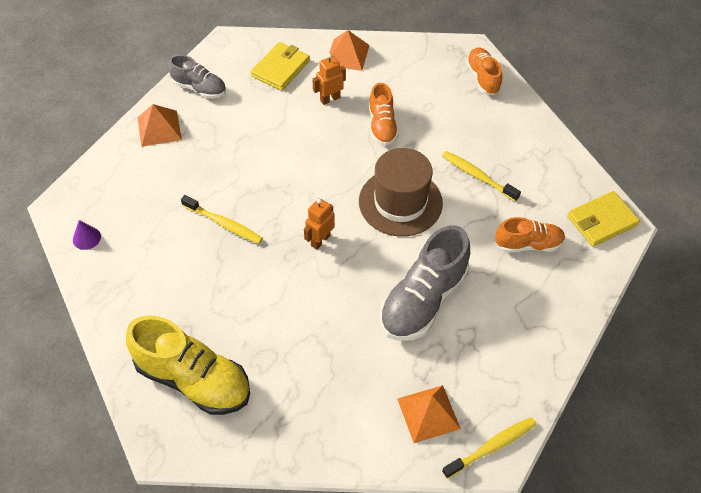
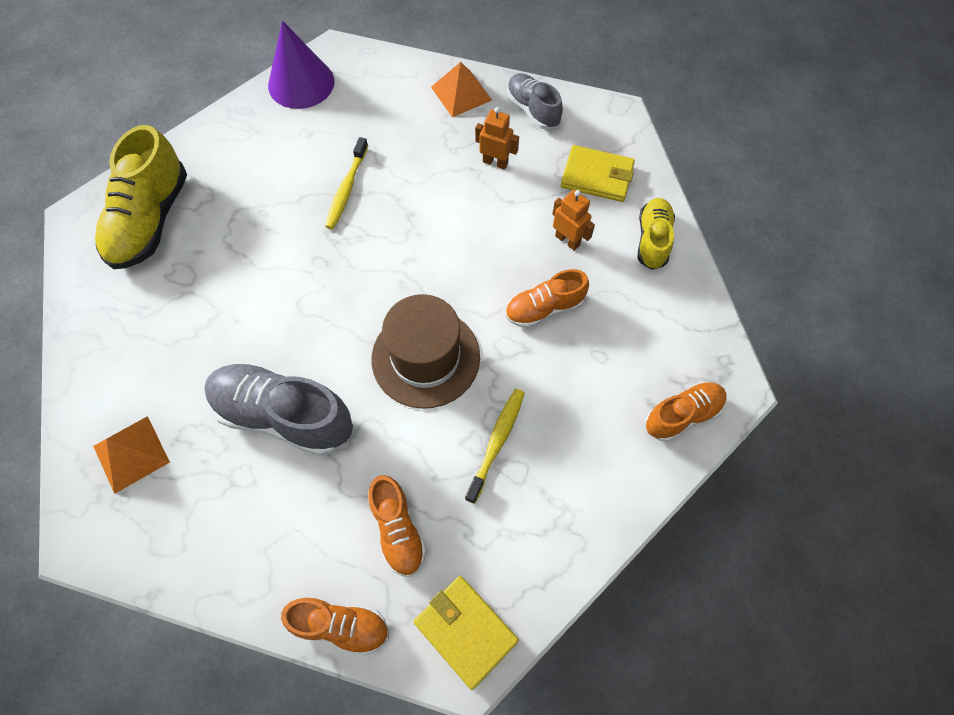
camera: 75 degrees right, 10 degrees up
(86, 238) = (301, 83): purple cone -> purple cone, size x2.30
(199, 88) = (533, 110): grey shoe -> grey shoe turned 135 degrees clockwise
(320, 240) = (346, 286): orange robot -> orange robot (495, 162)
(347, 54) = (652, 240): orange pyramid -> yellow shoe
(491, 447) = (93, 534): yellow toothbrush -> none
(588, 289) = (341, 626): none -> orange shoe

